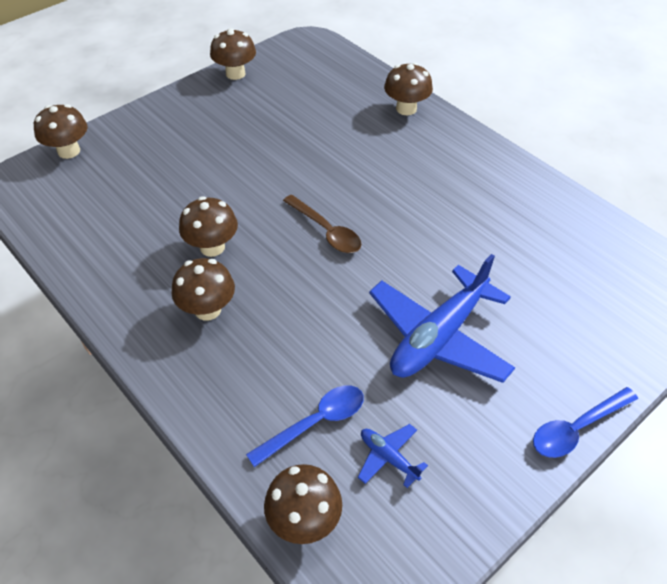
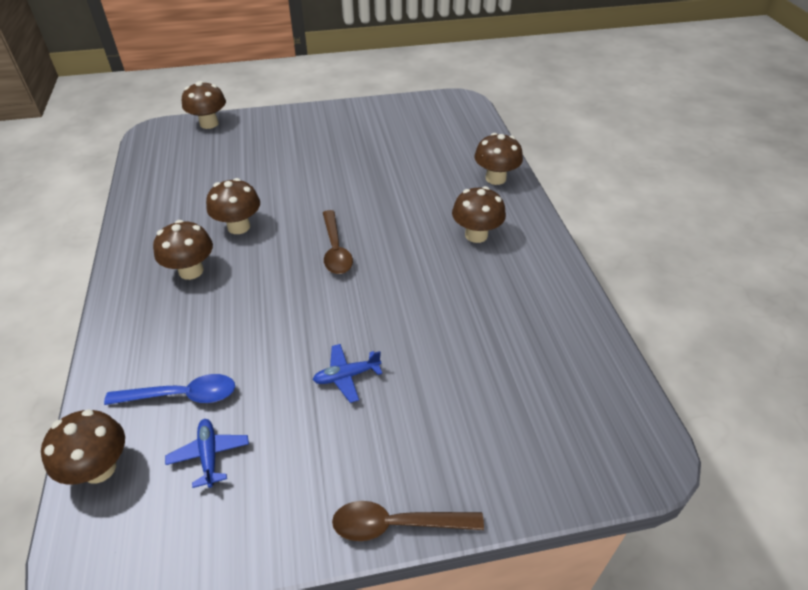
camera: 30 degrees right, 5 degrees down
(235, 74) = (378, 108): brown mushroom -> brown mushroom (476, 235)
(438, 337) = (346, 376): blue plane -> blue plane, size x0.43
(576, 429) = (396, 524): blue spoon -> brown spoon

